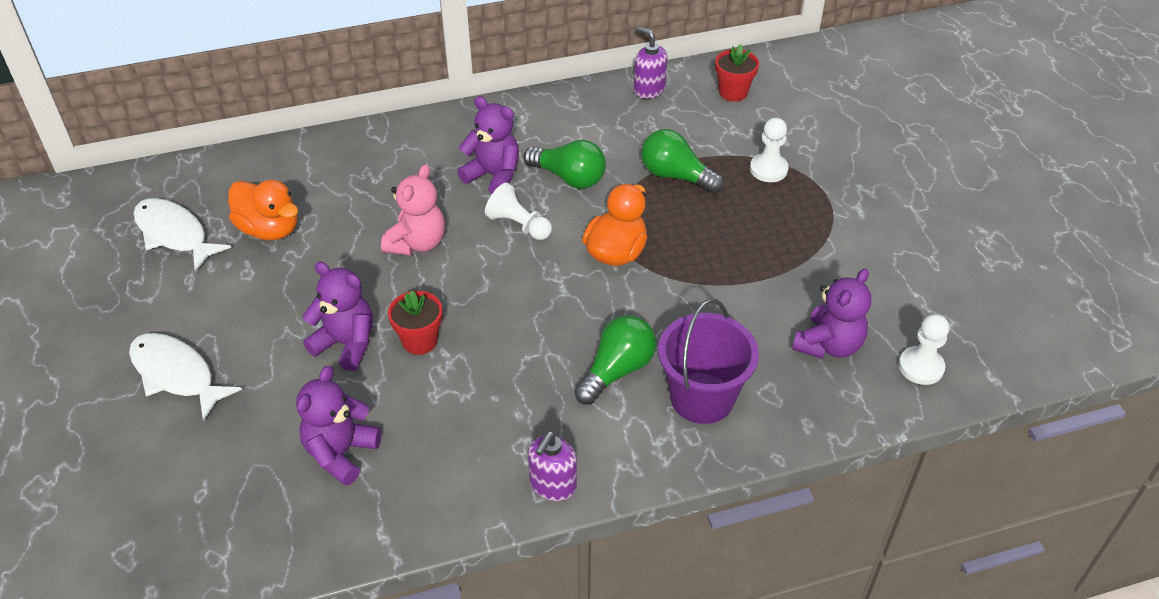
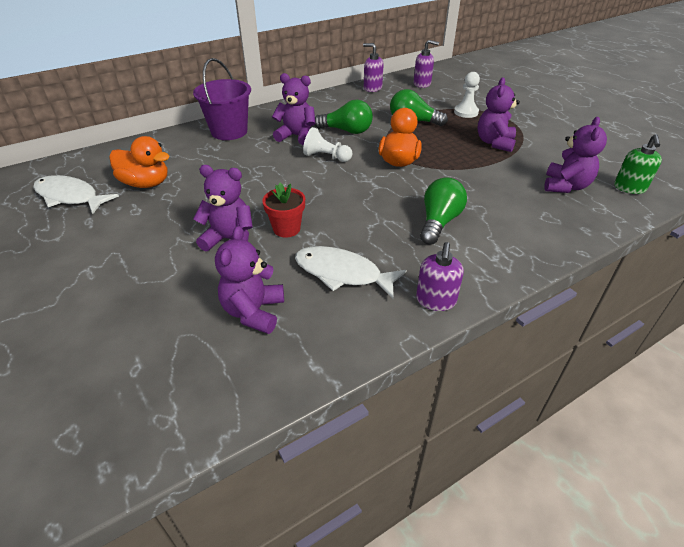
camera: 15 degrees left, 5 degrees down
(177, 374) = (91, 283): white fish -> white fish (342, 273)
(417, 243) = (260, 175): pink teddy bear -> none
(702, 398) = (507, 227): purple bucket -> purple bucket (229, 131)
(733, 92) = (422, 84): red flower pot -> purple soap dispenser
(775, 242) = (494, 143): none -> purple teddy bear
(921, 367) = (629, 188): white pawn -> green soap dispenser

